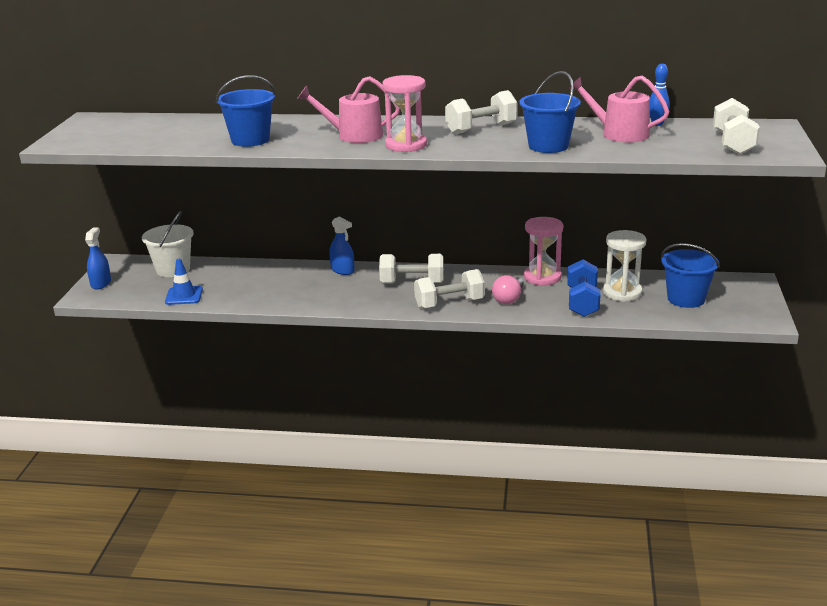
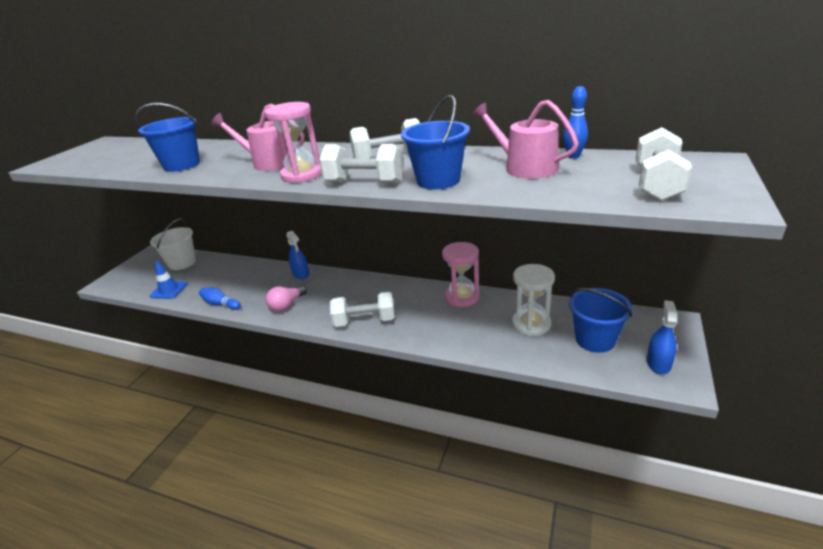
camera: 15 degrees right, 5 degrees up
(101, 283) = (125, 272): blue spray bottle -> blue spray bottle (658, 363)
(266, 303) = (220, 304): none -> blue bowling pin
(412, 283) = (347, 293): white dumbbell -> white dumbbell (364, 182)
(509, 299) = (420, 320): pink light bulb -> pink light bulb (287, 305)
(582, 302) = (487, 332): blue dumbbell -> none

